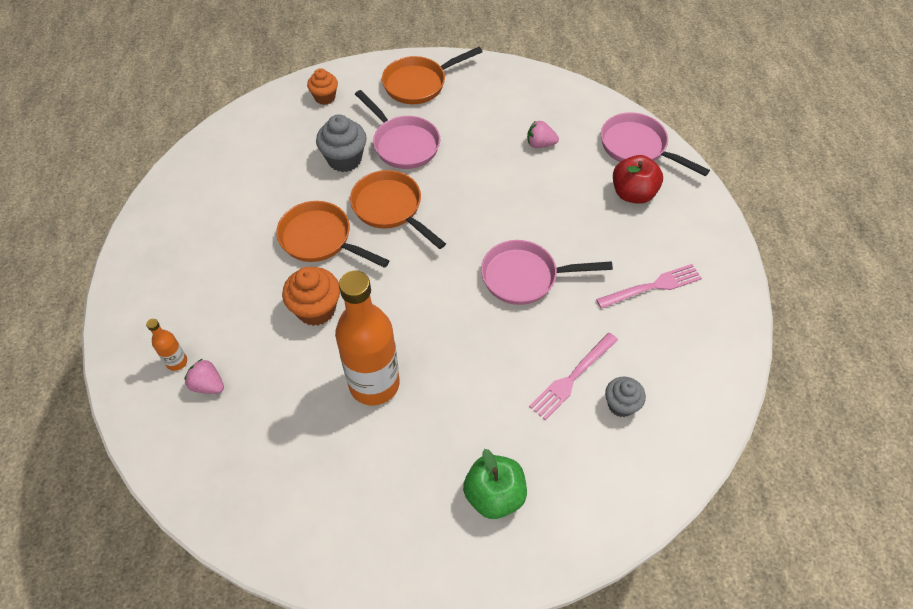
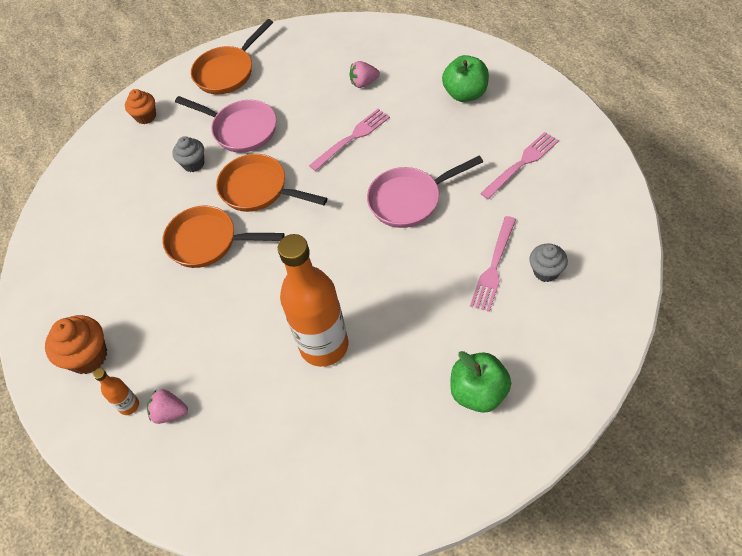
camera: 15 degrees left, 0 degrees up
(316, 309) = (237, 304): orange cupcake -> orange cupcake (88, 356)
(344, 159) = (193, 164): grey cupcake -> grey cupcake, size x0.65
(502, 194) = (352, 138): none -> pink fork
(633, 193) = (465, 94): red apple -> green apple
(637, 147) = (449, 54): pink pan -> none

